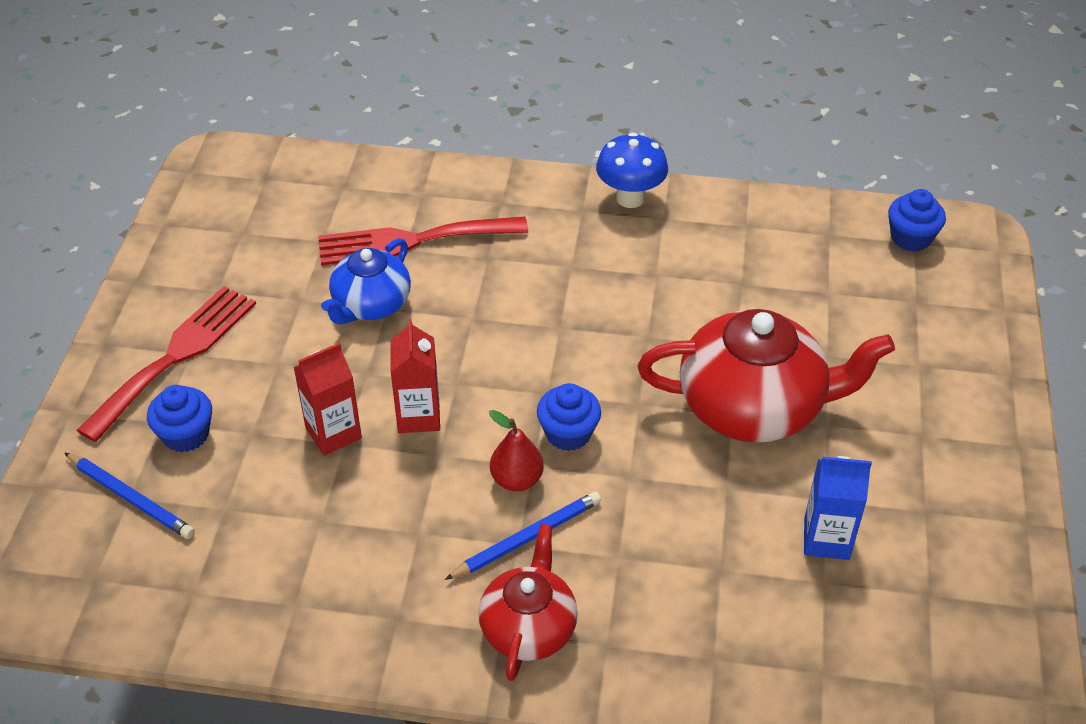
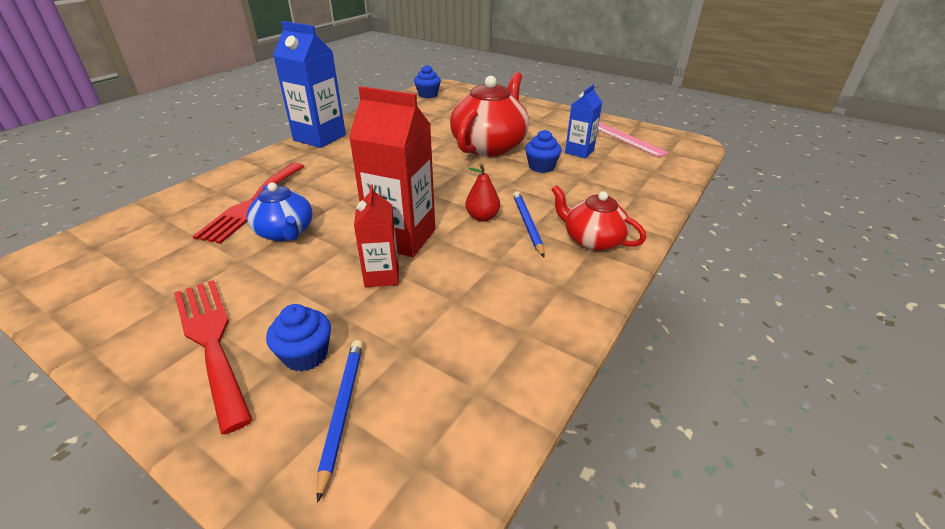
camera: 65 degrees left, 10 degrees down
(130, 498) = (342, 411): blue pencil -> blue pencil turned 60 degrees counterclockwise
(418, 416) = (401, 238): red carton -> red carton, size x1.73
(568, 433) = (462, 194): blue cupcake -> blue cupcake (541, 167)
(630, 198) = (319, 137): blue mushroom -> blue carton
(949, 600) = (625, 138): none -> pink ruler

